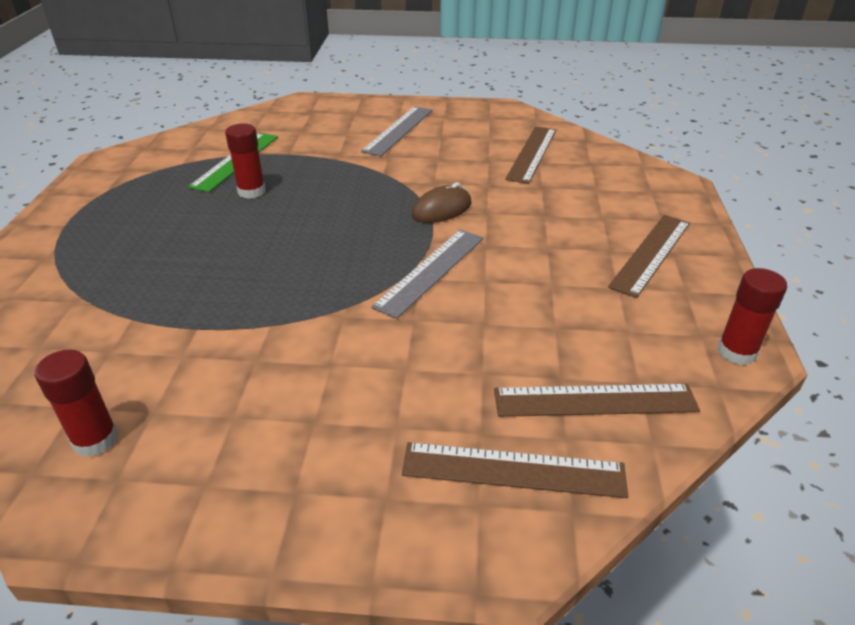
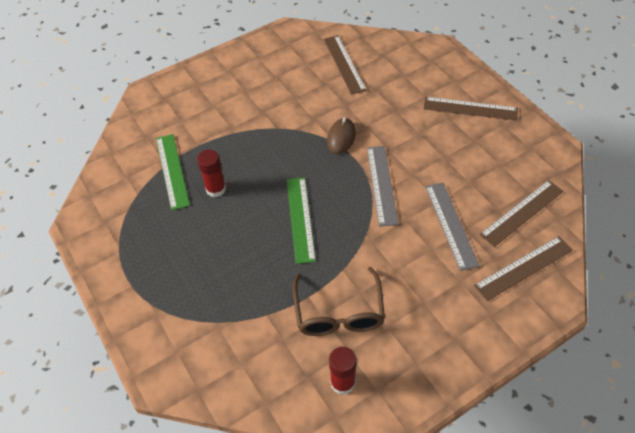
camera: 35 degrees left, 15 degrees up
(202, 364) = (339, 313): none -> brown glasses
(294, 255) = (300, 219): none -> green ruler
(398, 130) = (244, 86): grey ruler -> grey ruler (451, 225)
(651, 254) = (470, 108): brown ruler -> brown ruler turned 75 degrees counterclockwise
(736, 352) = (551, 149): red glue stick -> none

